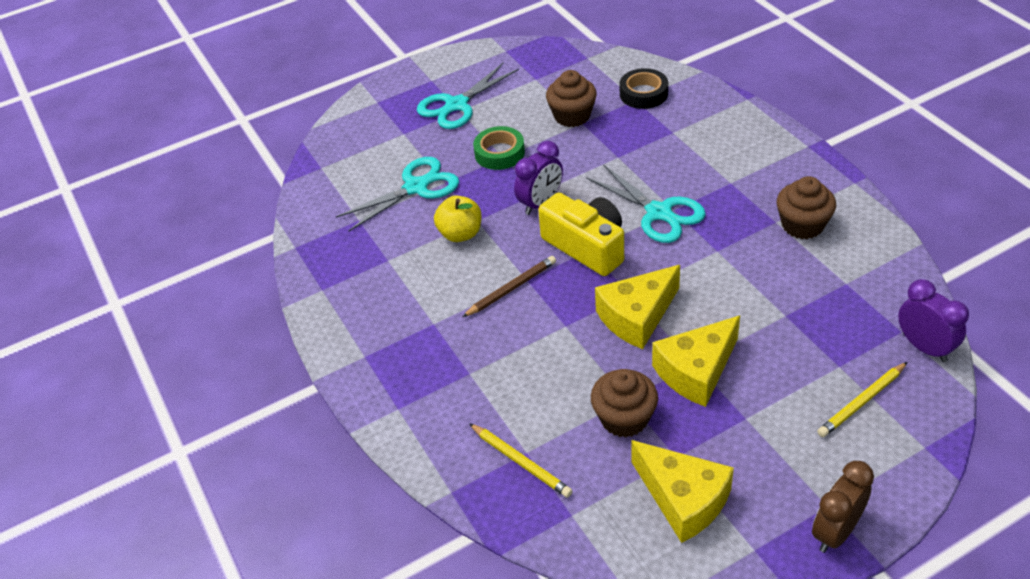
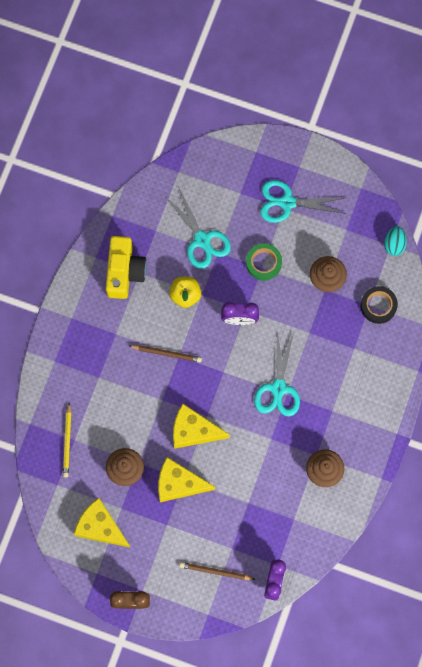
camera: 45 degrees right, 30 degrees up
(416, 187) = (202, 240): turquoise scissors -> turquoise scissors turned 45 degrees clockwise
(586, 246) = (224, 369): yellow camera -> yellow camera (124, 271)
(589, 55) = (394, 244): none -> turquoise egg
(683, 499) = (100, 527): yellow cheese -> yellow cheese turned 120 degrees clockwise
(861, 402) = (215, 571): yellow pencil -> brown pencil

